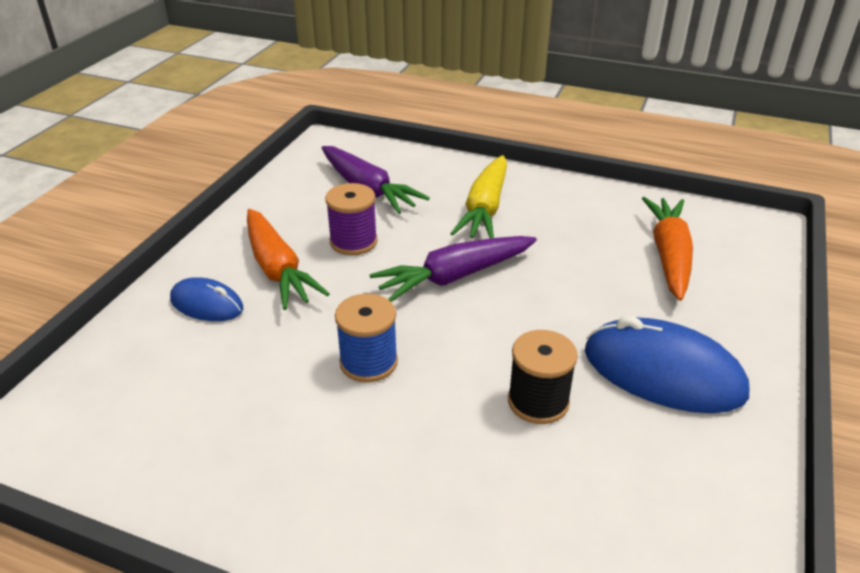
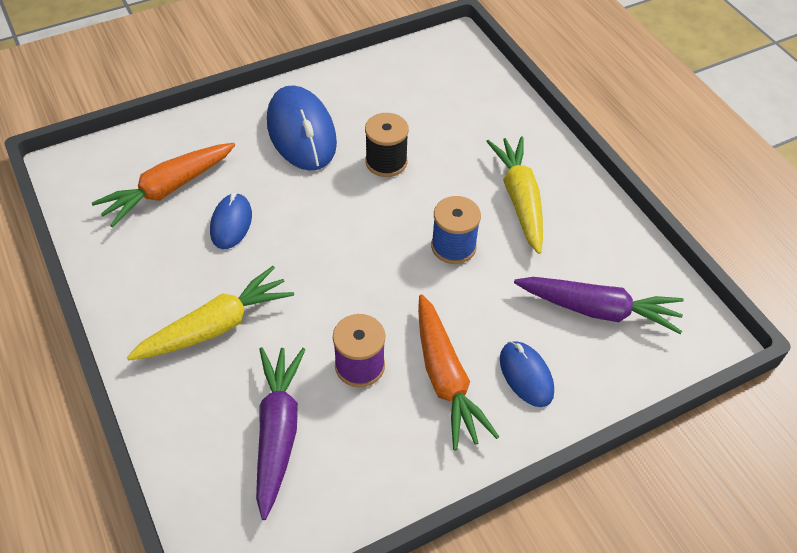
camera: 140 degrees left, 15 degrees up
(277, 268) = (445, 378): orange carrot -> orange carrot turned 150 degrees clockwise
(342, 459) = (519, 200): none -> yellow carrot
(455, 276) = (326, 273): purple carrot -> purple carrot (597, 310)
(581, 264) = (231, 223): none -> blue mouse

